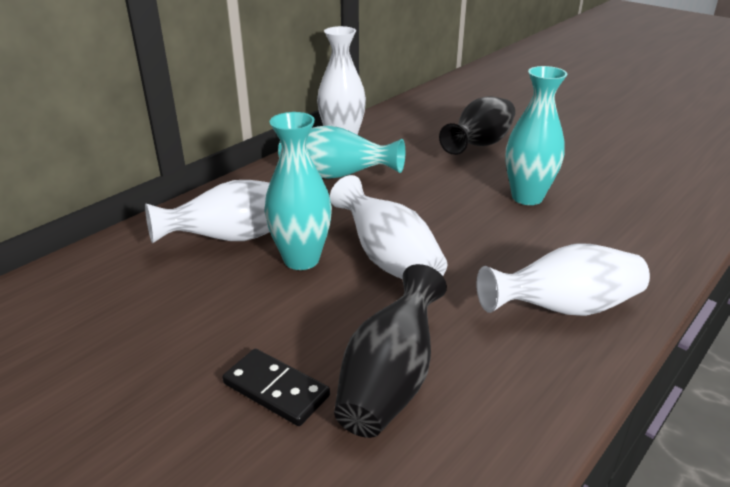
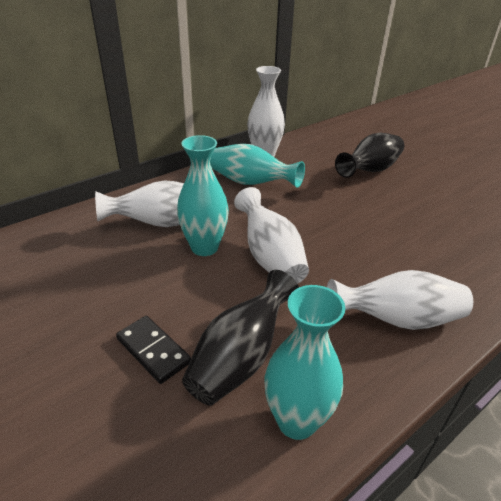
camera: 10 degrees right, 5 degrees up
(527, 197) = (395, 219): turquoise vase -> turquoise vase (296, 421)

